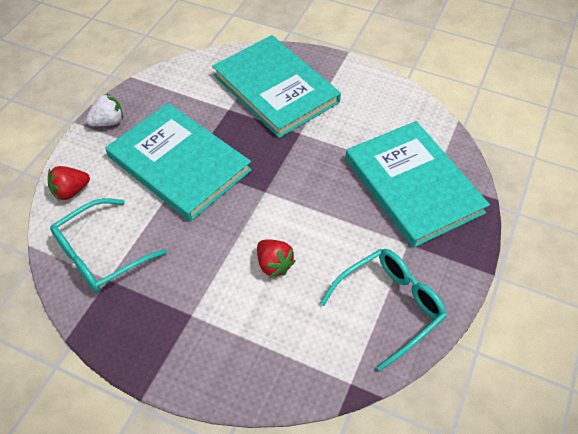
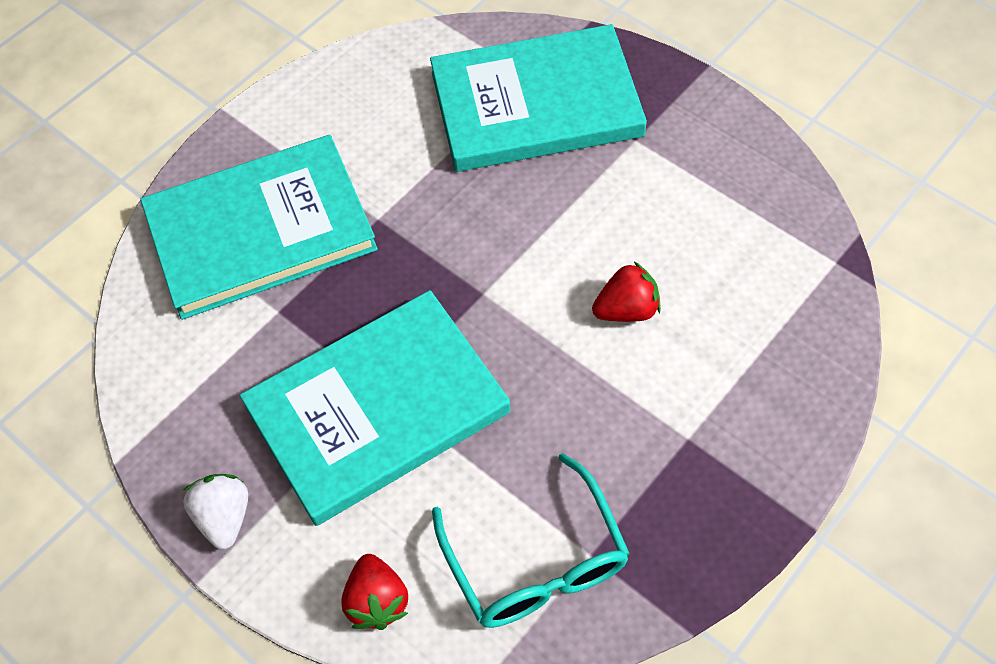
camera: 70 degrees left, 5 degrees up
(389, 306) = (731, 188): turquoise glasses -> none

